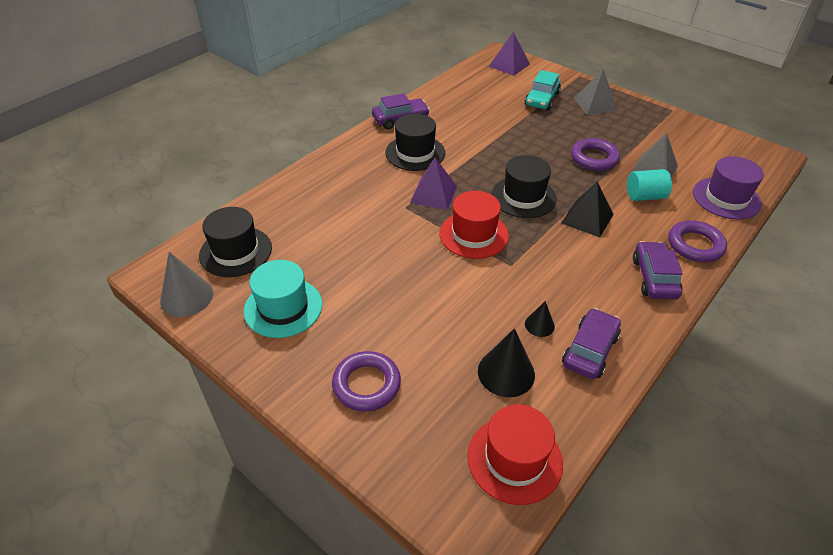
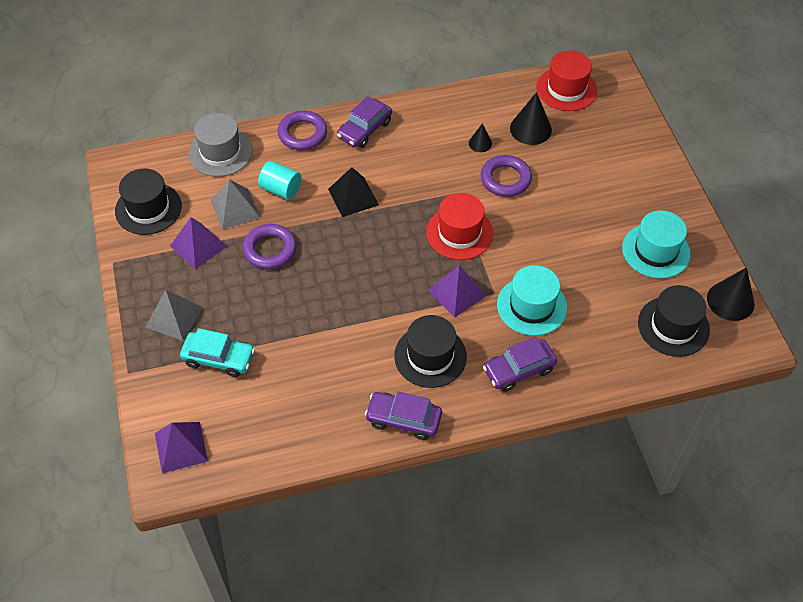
camera: 145 degrees left, 10 degrees up
(186, 297) = (730, 301): grey cone -> black cone
(366, 384) = (626, 167): purple ring -> purple ring (505, 179)
(367, 212) = (532, 306): none -> turquoise hat
(523, 197) = (381, 245): black hat -> black hat (148, 208)
(542, 99) = (219, 358): turquoise car -> turquoise car turned 45 degrees clockwise
(590, 350) = (464, 113): purple car -> purple car (519, 370)
(640, 139) = (198, 246): none -> purple pyramid
(726, 198) = (220, 152): purple hat -> grey hat

